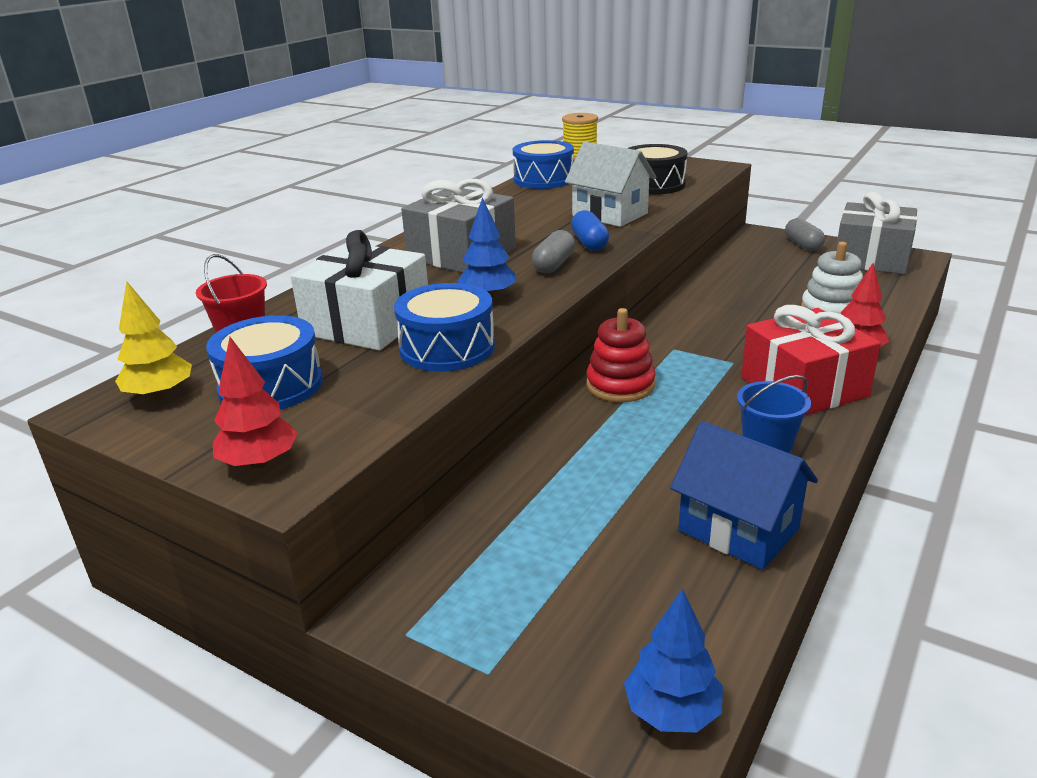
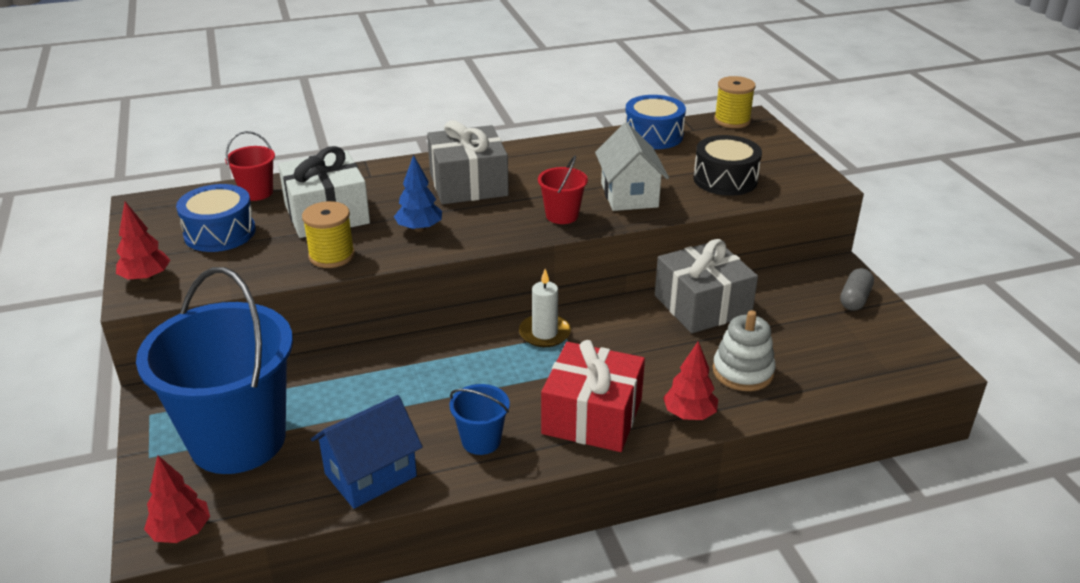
camera: 40 degrees right, 5 degrees up
(160, 395) = (172, 211): yellow tree -> none
(447, 348) = (331, 256): blue drum -> yellow spool
(554, 265) = (503, 223): grey capsule -> none
(558, 588) = (238, 440): none -> blue bucket
(589, 243) = (562, 215): blue capsule -> red bucket
(620, 385) = (481, 341): red stacking toy -> none
(657, 355) = (544, 333): none -> white candle
(672, 712) = (181, 532): blue tree -> red tree
(738, 530) = (370, 475): blue house -> blue house turned 60 degrees clockwise
(871, 258) = (889, 344): grey gift -> grey gift (702, 305)

